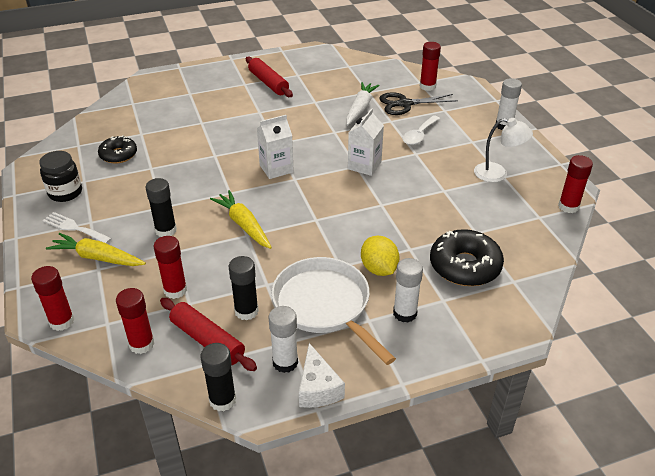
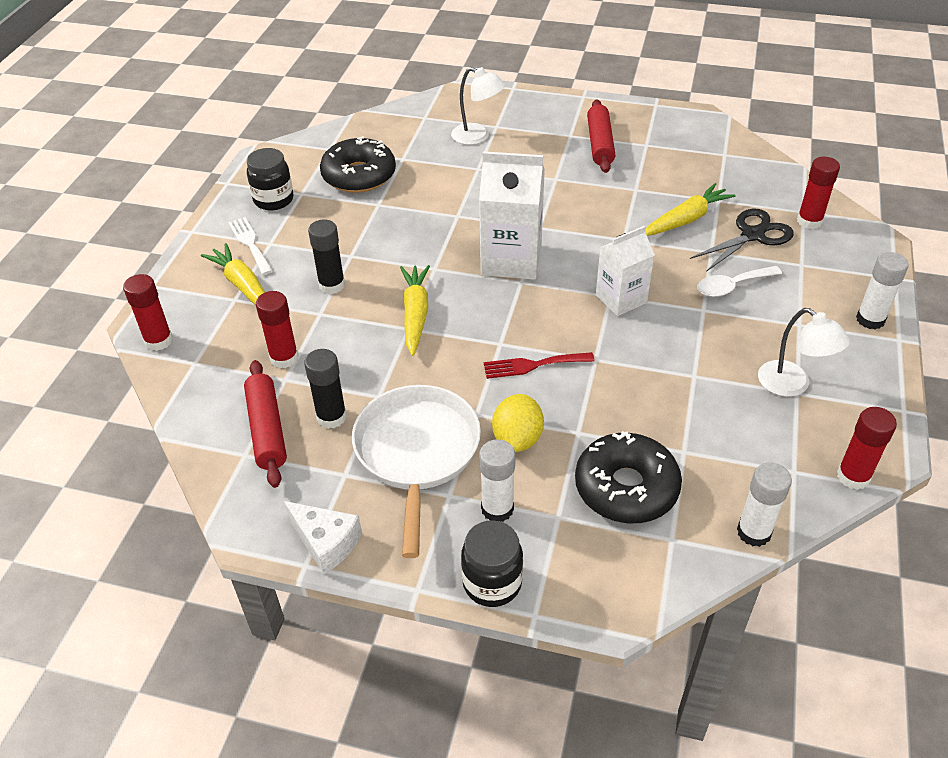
camera: 35 degrees right, 5 degrees up
(118, 155) = (359, 176): black donut -> black donut, size x1.59
(141, 344) = (206, 401): red glue stick -> none
(182, 103) = (477, 136): none -> white lamp
(222, 400) = (226, 502): black glue stick -> none
(276, 168) = (511, 260): white carton -> white carton, size x1.55
(285, 362) = (319, 495): white glue stick -> white glue stick (753, 532)
(318, 388) = (326, 542): white cheese -> white cheese turned 75 degrees counterclockwise
(348, 223) = (533, 365): none -> red fork
(360, 108) = (686, 219): white carrot -> yellow carrot
(404, 104) = (752, 235): black scissors -> black scissors turned 120 degrees clockwise
(442, 356) = (492, 583): none -> black jar

